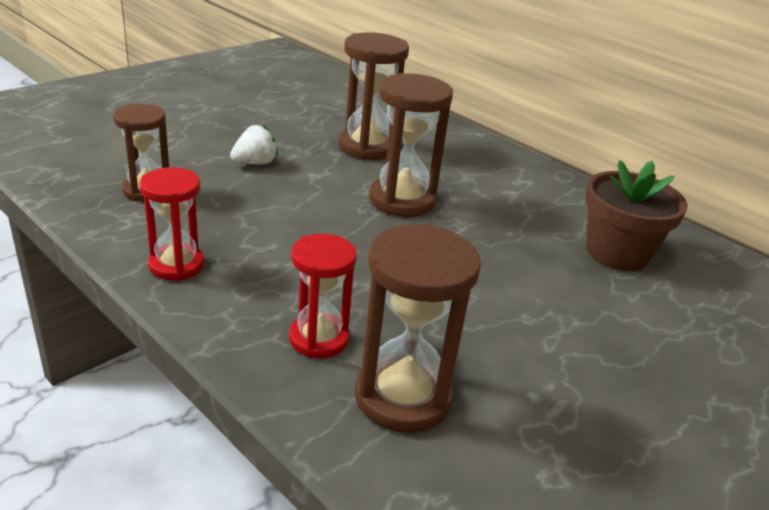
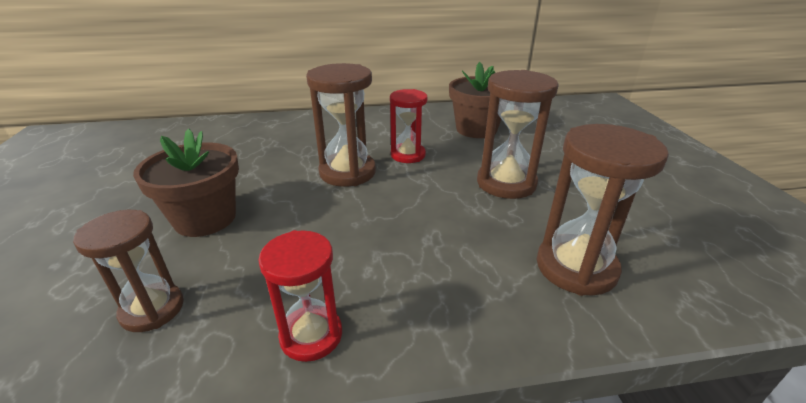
camera: 50 degrees left, 0 degrees up
(255, 163) = (205, 218): white strawberry -> brown flower pot
(319, 338) = (487, 282): red hourglass -> red hourglass (408, 155)
(367, 147) = (261, 157): brown hourglass -> brown hourglass (506, 183)

